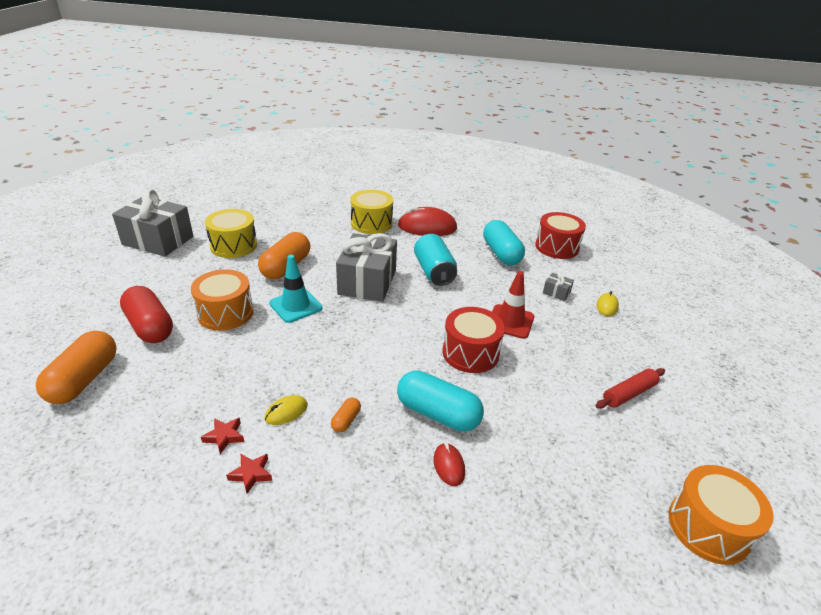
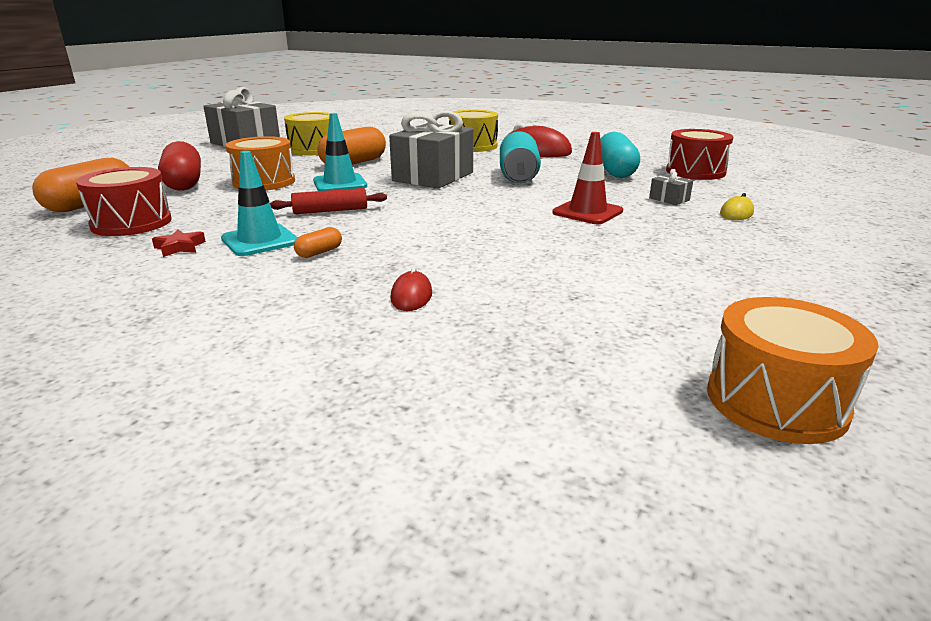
camera: 20 degrees right, 10 degrees down
(251, 474) = (179, 272): red star -> none
(286, 412) = (260, 240): yellow mouse -> turquoise traffic cone
(438, 413) = (433, 260): turquoise capsule -> none
(470, 353) = (515, 227): red drum -> red drum (131, 223)
(629, 393) = (720, 276): red rolling pin -> red rolling pin (330, 211)

